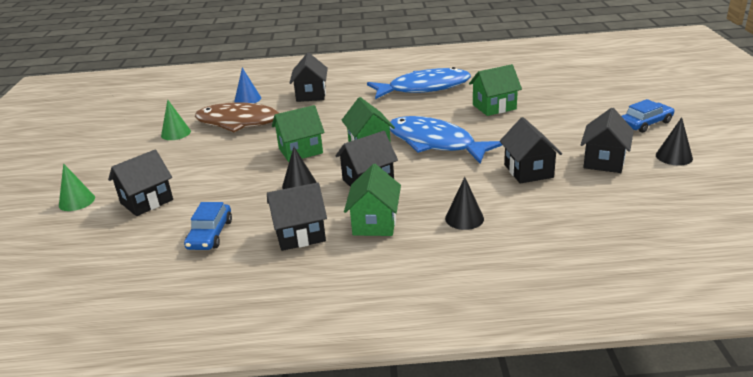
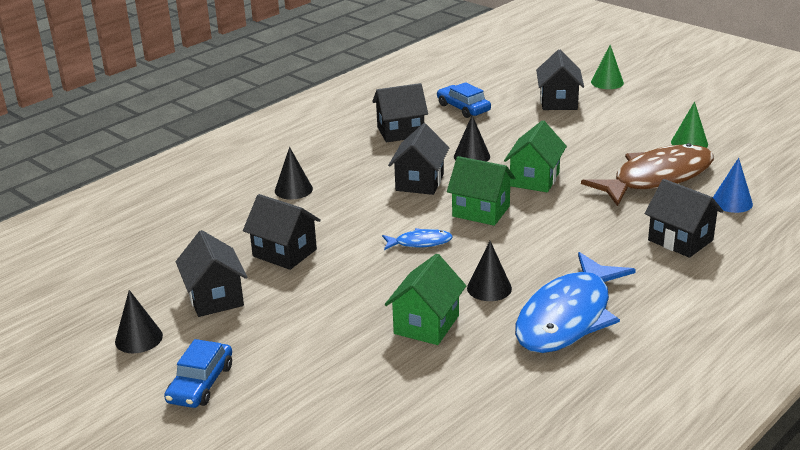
camera: 135 degrees right, 0 degrees up
(300, 235) = (400, 132): black house -> black house turned 45 degrees clockwise
(375, 223) = (359, 159): green house -> none
(435, 143) = (420, 242): blue fish -> blue fish, size x0.44
(438, 109) = (489, 288): none -> black cone

